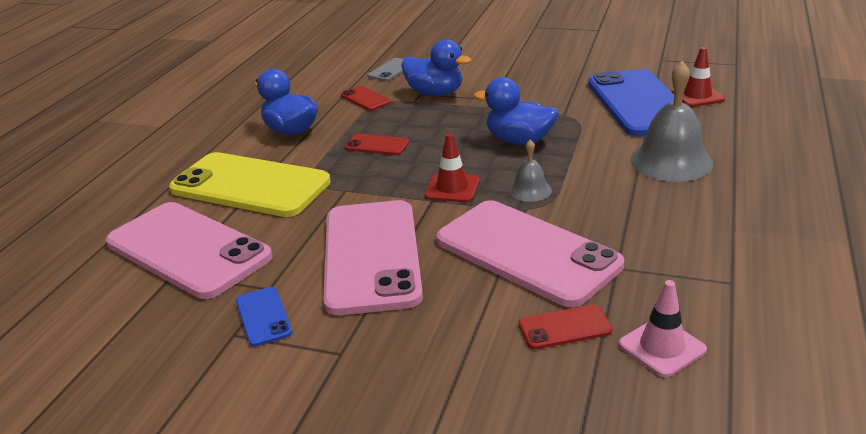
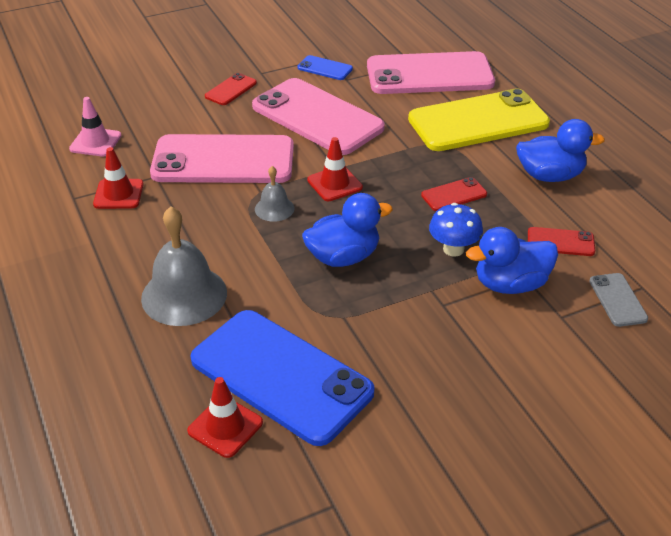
camera: 135 degrees right, 10 degrees up
(437, 118) = (453, 249): none -> blue mushroom
(564, 327) = (157, 129): red phone -> red phone (231, 90)
(674, 264) = (118, 194): none -> red traffic cone

